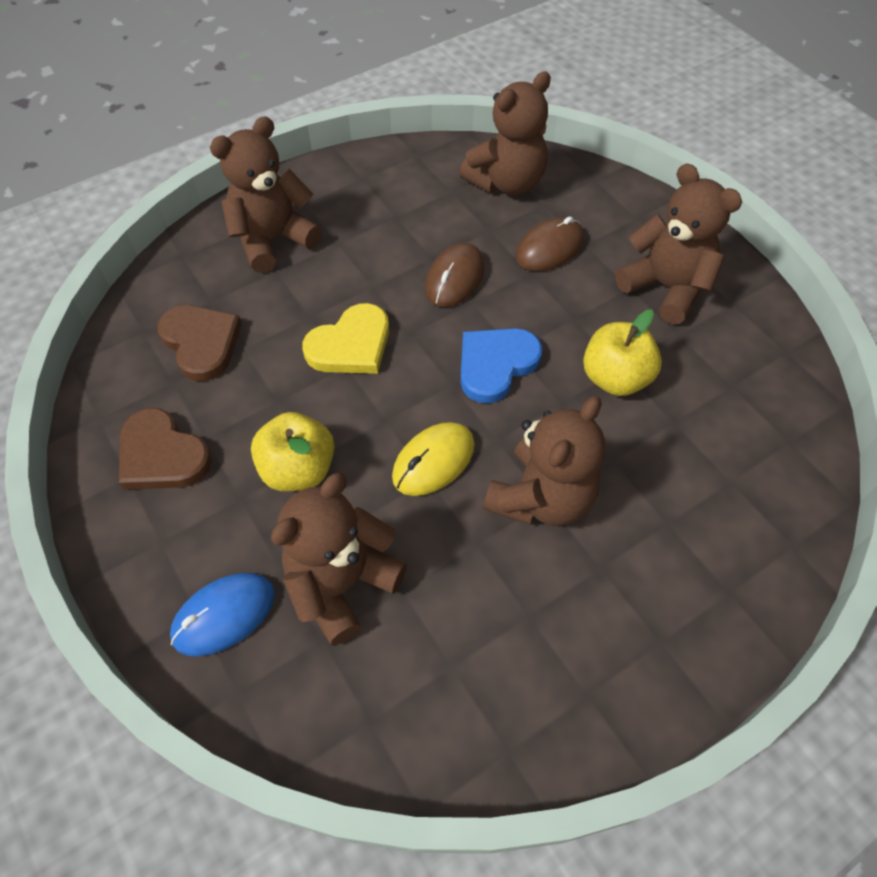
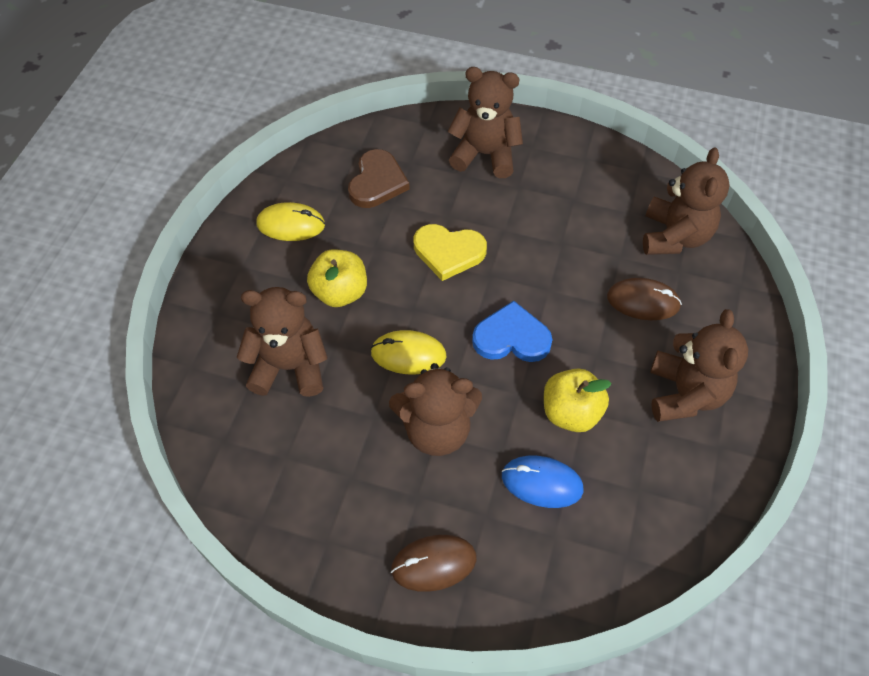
camera: 50 degrees right, 0 degrees up
(162, 455) = (291, 224): brown heart -> yellow mouse
(224, 615) = (225, 327): blue mouse -> blue mouse (542, 483)
(455, 278) = (557, 267): brown mouse -> brown mouse (433, 564)
(506, 182) = (674, 236): brown teddy bear -> brown teddy bear turned 90 degrees counterclockwise

